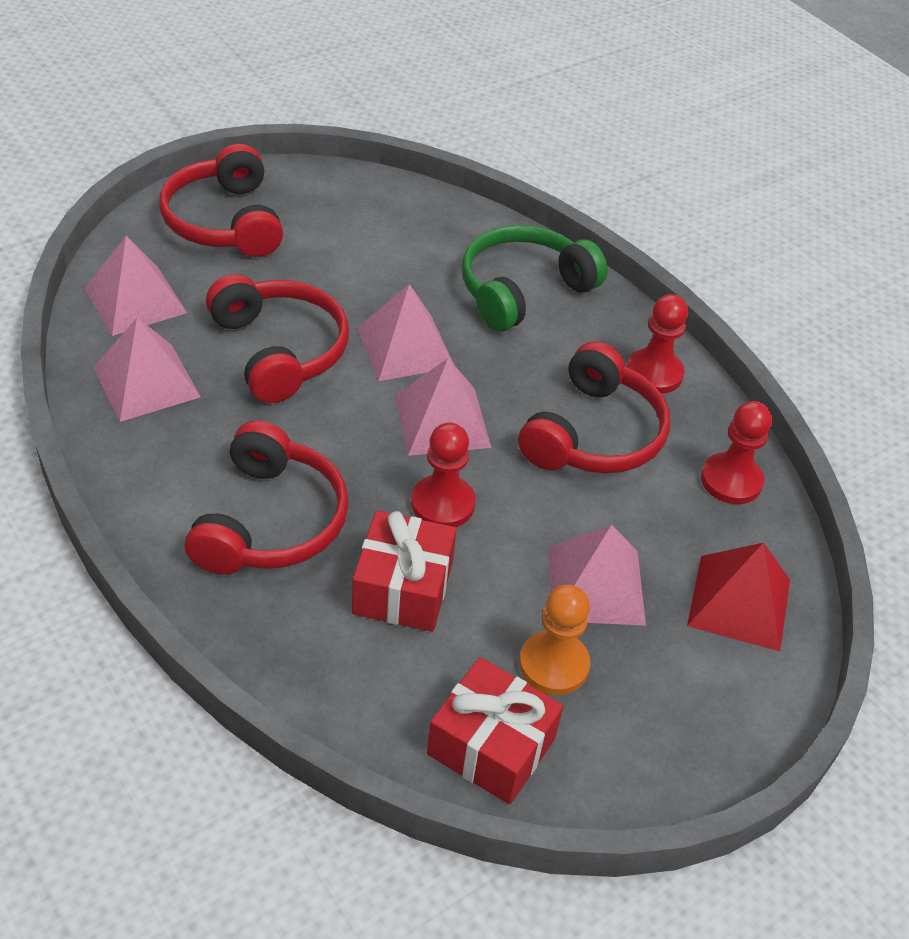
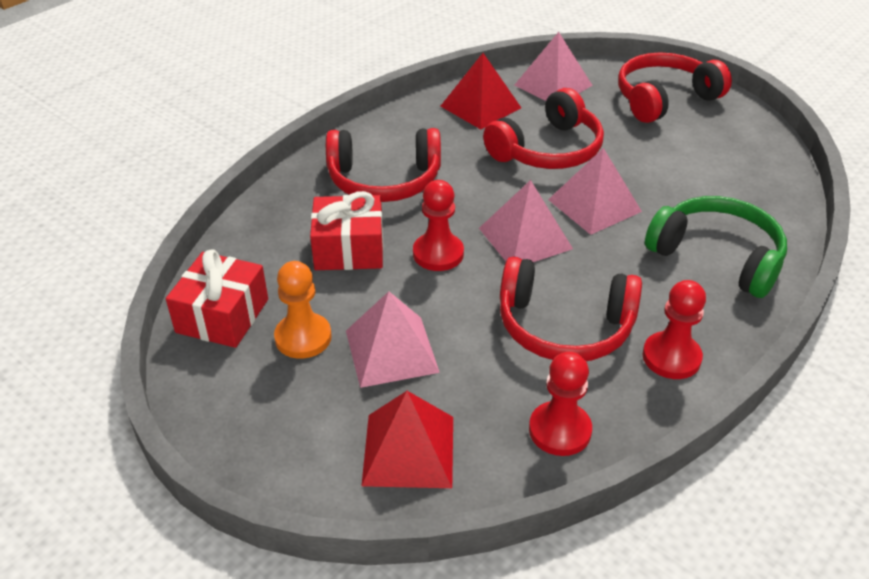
camera: 80 degrees right, 5 degrees down
(146, 382) = (480, 107): pink pyramid -> red pyramid

